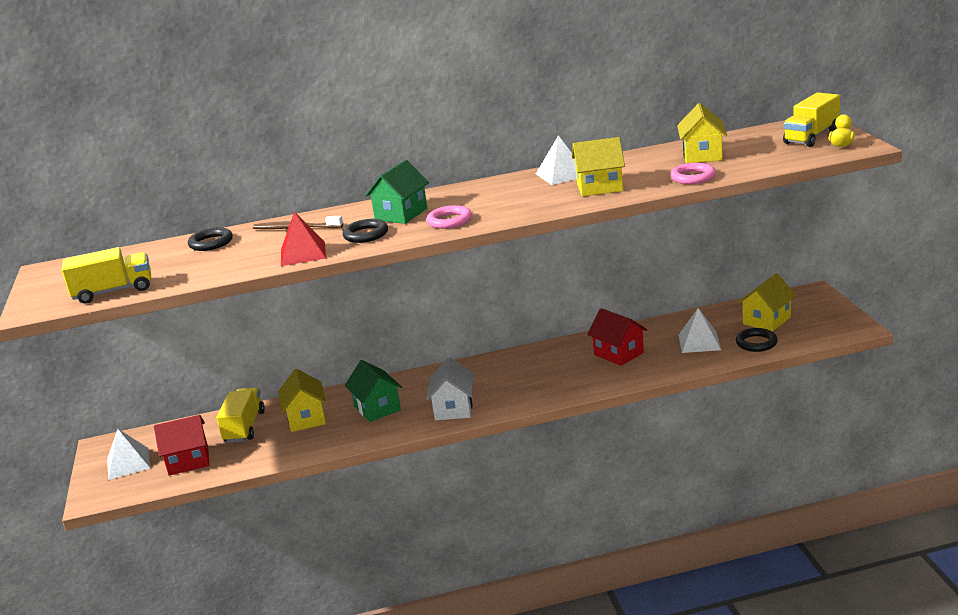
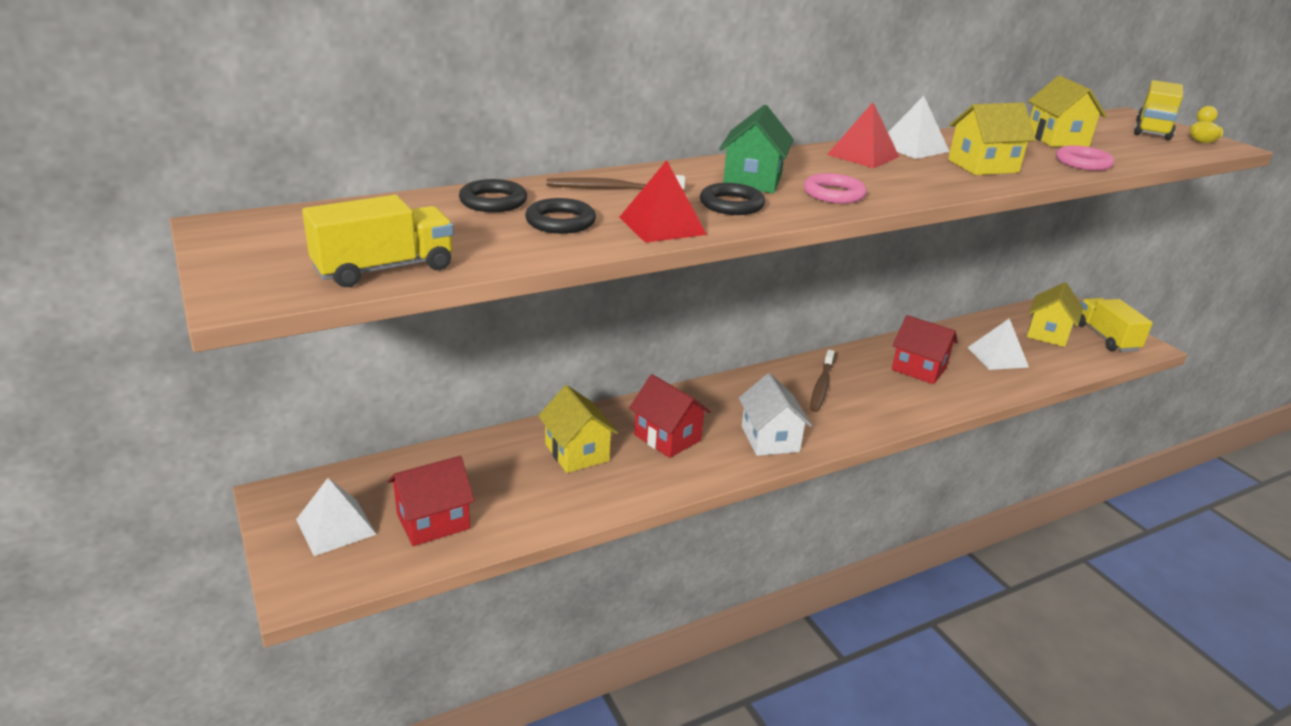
camera: 20 degrees left, 5 degrees up
(244, 427) = (493, 465): yellow truck -> yellow truck (1106, 337)
(377, 408) = (667, 437): green house -> red house
(511, 185) = (863, 155): none -> red pyramid
(524, 369) = (821, 386): none -> brown toothbrush
(756, 343) = (1059, 360): black ring -> black ring (560, 222)

